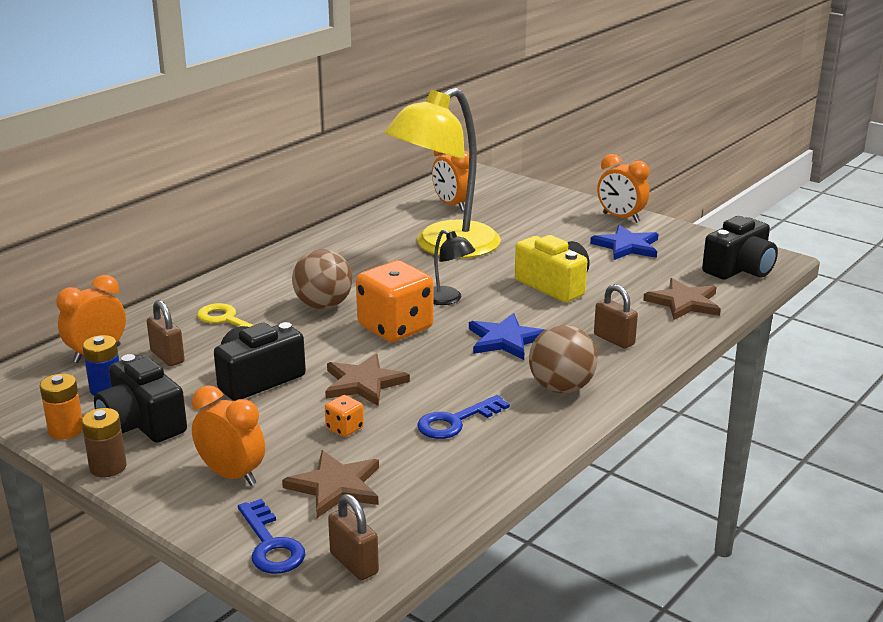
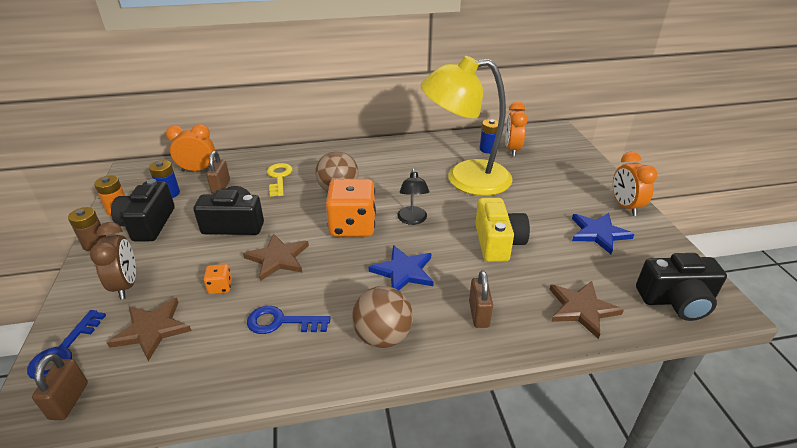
camera: 40 degrees right, 10 degrees up
(232, 475) = (126, 285): orange clock -> brown clock
(426, 213) = (488, 149): none -> blue battery

